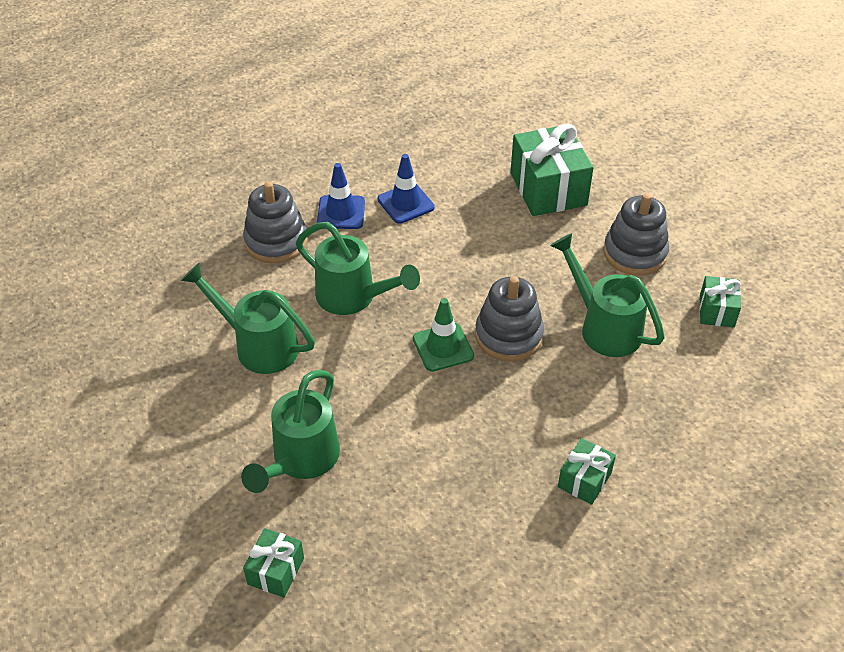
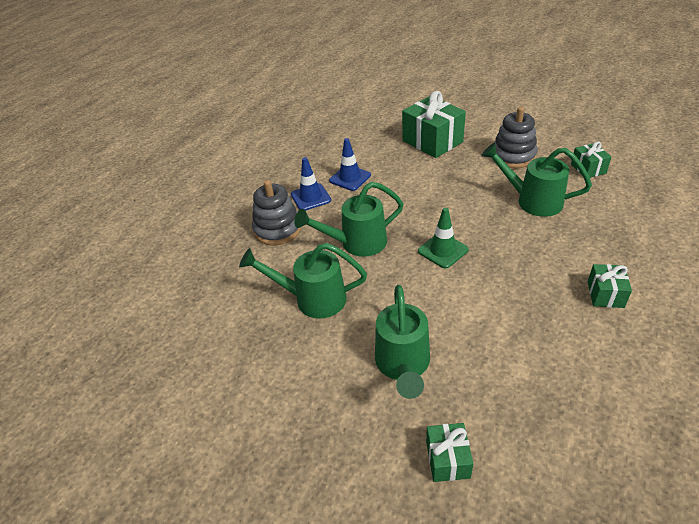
camera: 20 degrees left, 5 degrees down
(353, 297) = (357, 243): green watering can -> green watering can turned 150 degrees clockwise
(508, 336) = (479, 227): grey stacking toy -> none

